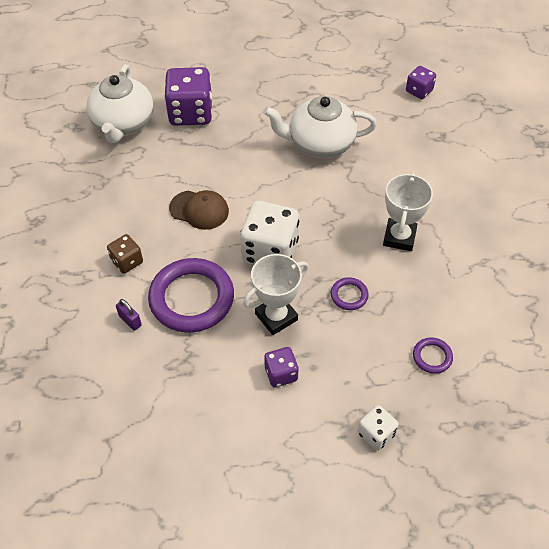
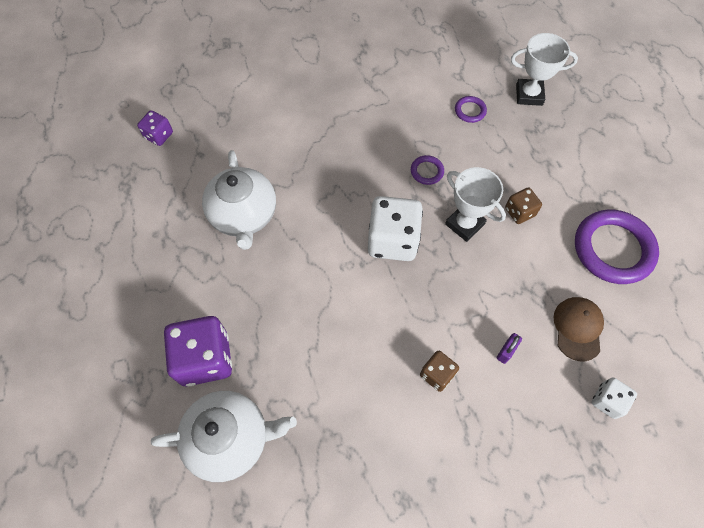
camera: 100 degrees left, 10 degrees up
(191, 298) = (465, 299): purple ring -> purple ring (613, 249)
(199, 210) = (353, 316): brown cap -> brown cap (577, 328)
(281, 374) = (519, 212): purple dice -> brown dice
(376, 434) = (548, 142): white dice -> white dice (607, 401)
(399, 237) = (354, 139): white trophy -> white trophy (529, 95)

